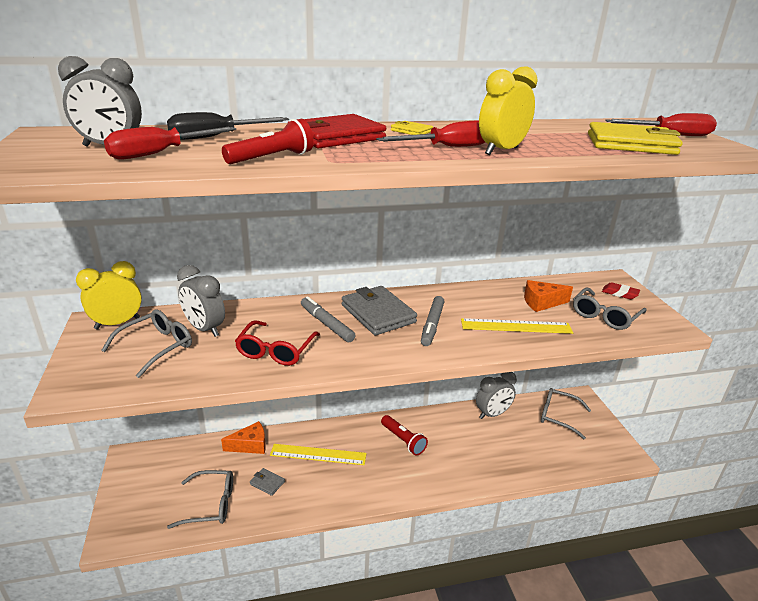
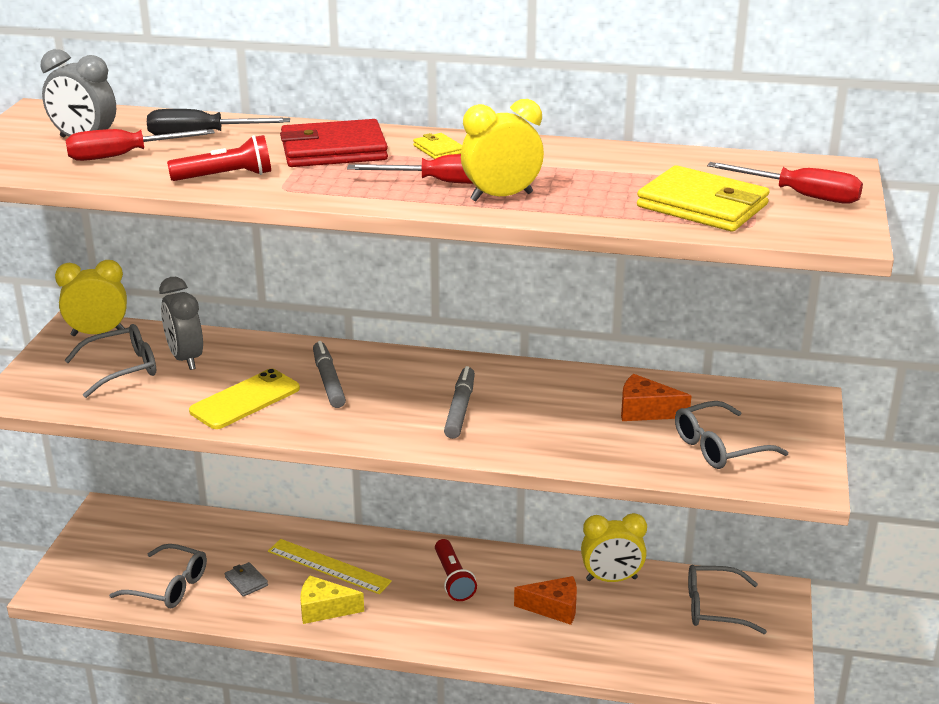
camera: 25 degrees right, 0 degrees up
(250, 445) = (251, 533): orange cheese -> orange cheese (554, 608)
(275, 351) = (245, 400): red glasses -> yellow phone
(334, 488) = (324, 609): none -> yellow cheese
(378, 314) = (403, 381): grey wallet -> none
(432, 325) = (460, 409): grey marker -> grey marker turned 150 degrees clockwise
(492, 414) = (611, 579): grey clock -> yellow clock
(516, 326) = (571, 433): yellow ruler -> none
(558, 416) = (714, 608): grey glasses -> grey glasses turned 45 degrees counterclockwise
(620, 293) = (785, 422): red eraser -> none

